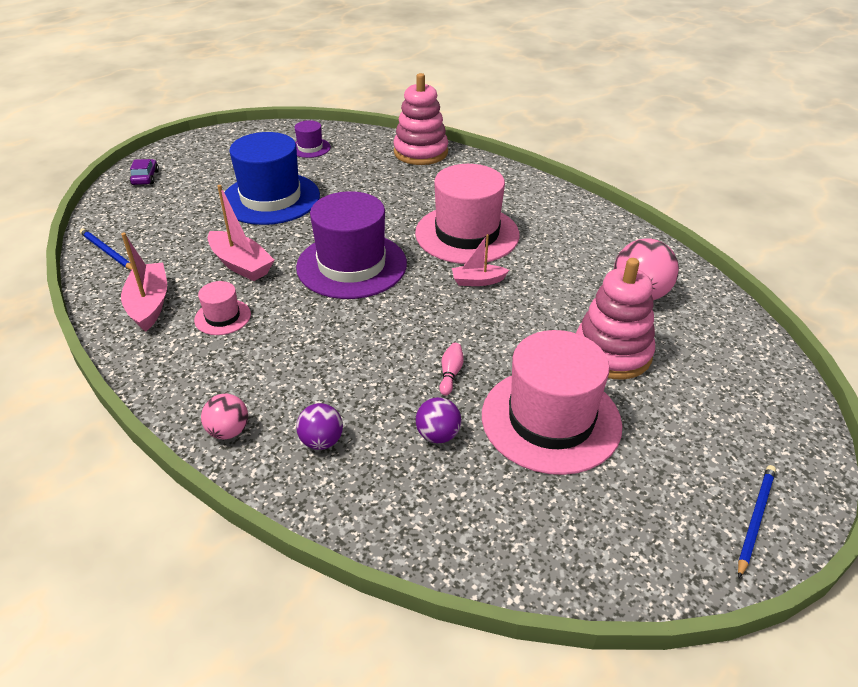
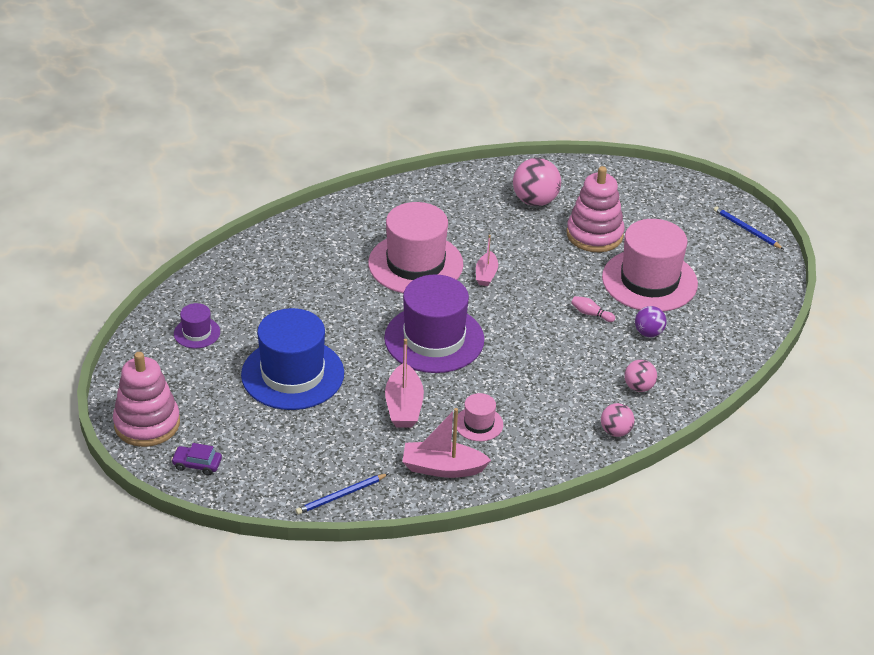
camera: 75 degrees left, 0 degrees up
(241, 264) = (404, 406): pink boat -> pink boat turned 120 degrees clockwise
(321, 441) = (639, 387): purple ball -> pink ball
(420, 152) = (251, 258): pink stacking toy -> pink stacking toy (147, 424)

